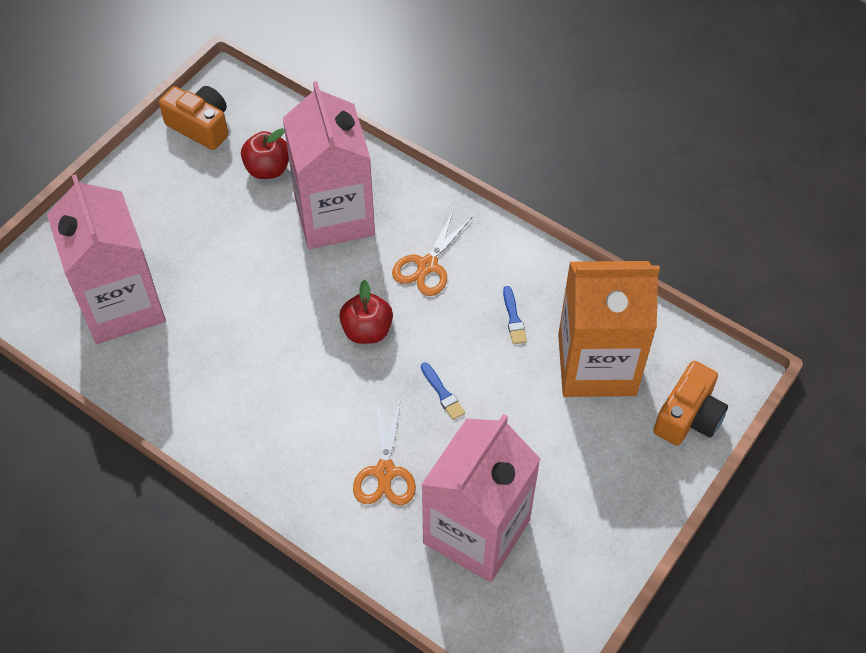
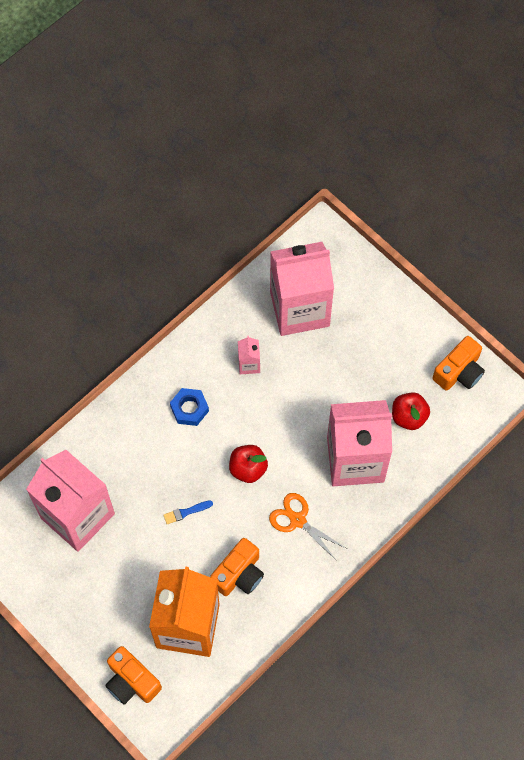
camera: 100 degrees right, 10 degrees up
(212, 353) = (249, 364): none -> pink carton
(289, 415) = (189, 409): none -> blue nut
(385, 472) = (133, 464): orange scissors -> none
(513, 318) = (239, 574): blue brush -> orange camera

